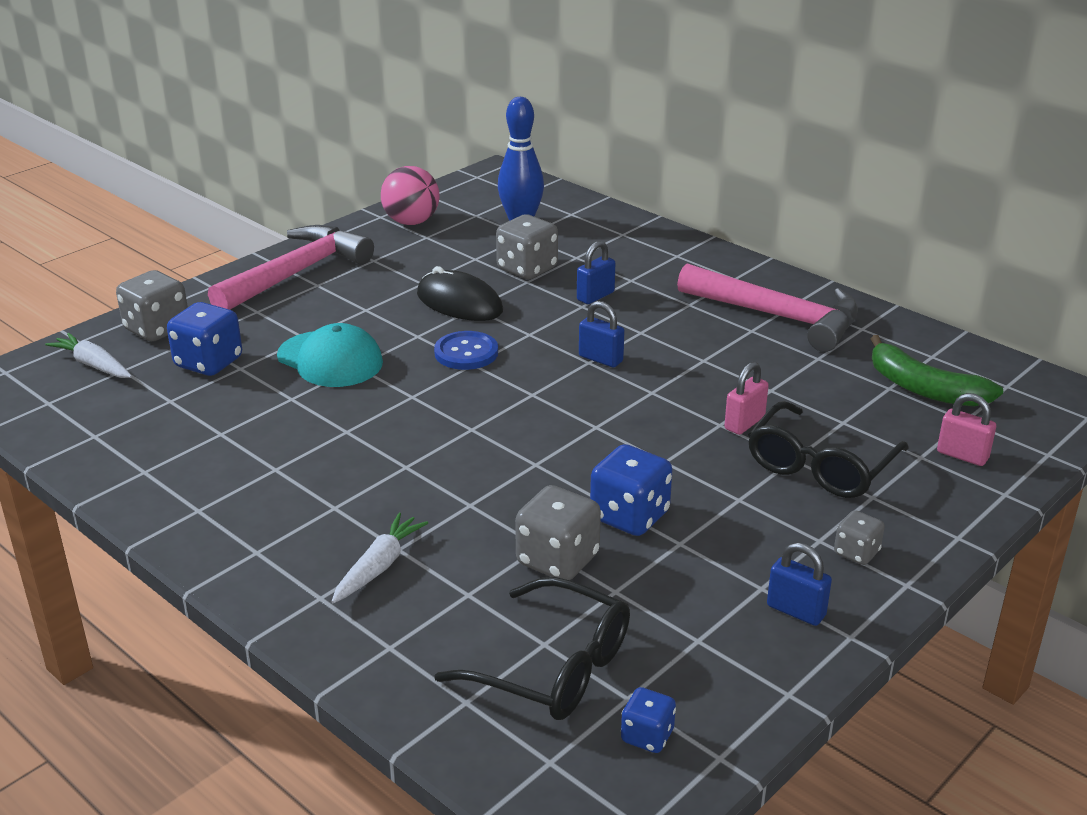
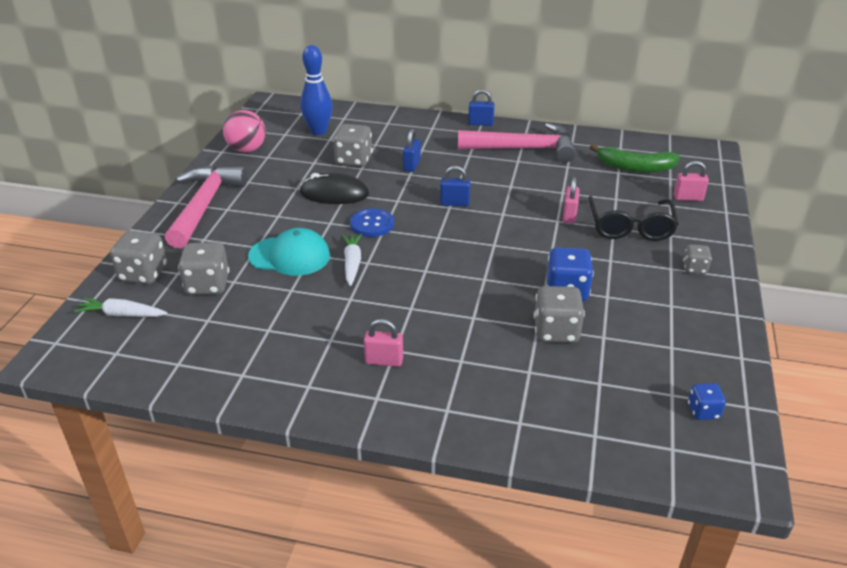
camera: 30 degrees left, 5 degrees up
(208, 363) = (207, 285): blue dice -> grey dice
(308, 514) = (384, 361): none -> pink padlock
(378, 566) = (461, 376): white carrot -> white carrot (352, 263)
(552, 667) = (618, 395): black glasses -> none
(796, 611) = (700, 311): blue padlock -> blue padlock (480, 123)

